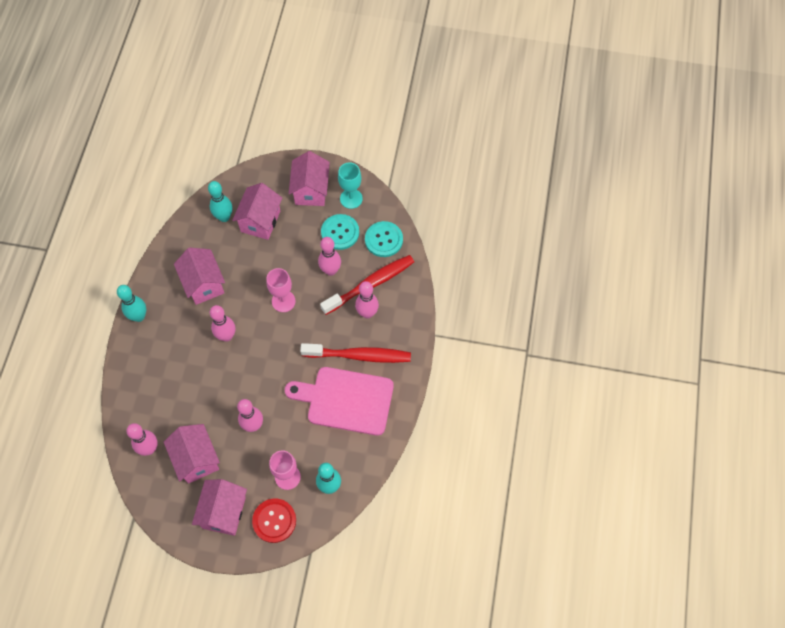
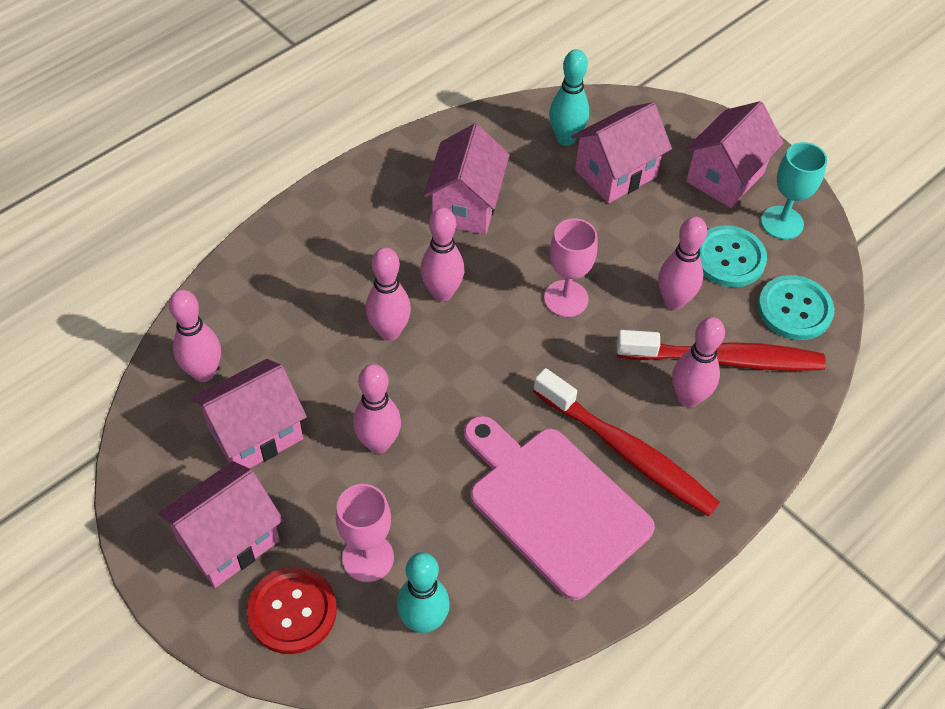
camera: 35 degrees right, 10 degrees down
(139, 316) = (341, 192): turquoise bowling pin -> none
(196, 459) = (255, 434): pink house -> pink house turned 45 degrees clockwise
(217, 371) = (389, 331): none -> pink bowling pin

